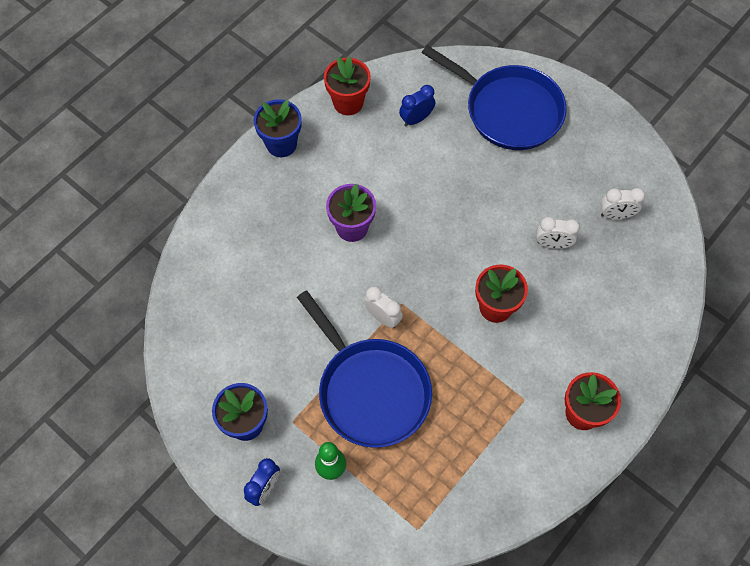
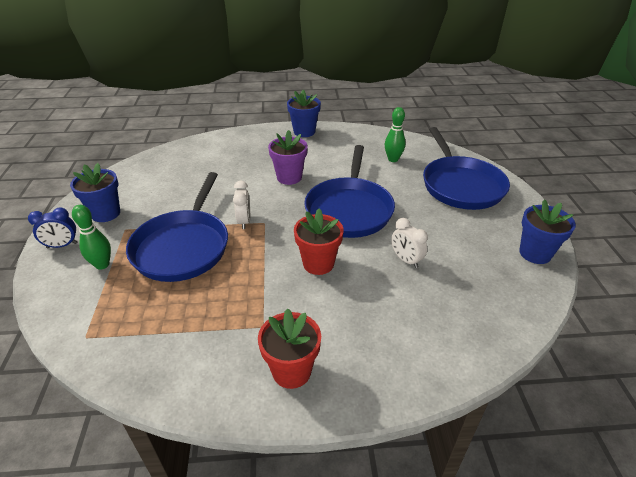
camera: 45 degrees right, 25 degrees down
(348, 103) = (362, 136): red flower pot -> none
(416, 119) = (393, 159): blue clock -> green bowling pin
(452, 224) = (349, 209): none -> blue pan
(616, 215) = (479, 276): white clock -> none
(631, 154) = (535, 253): none -> blue flower pot

